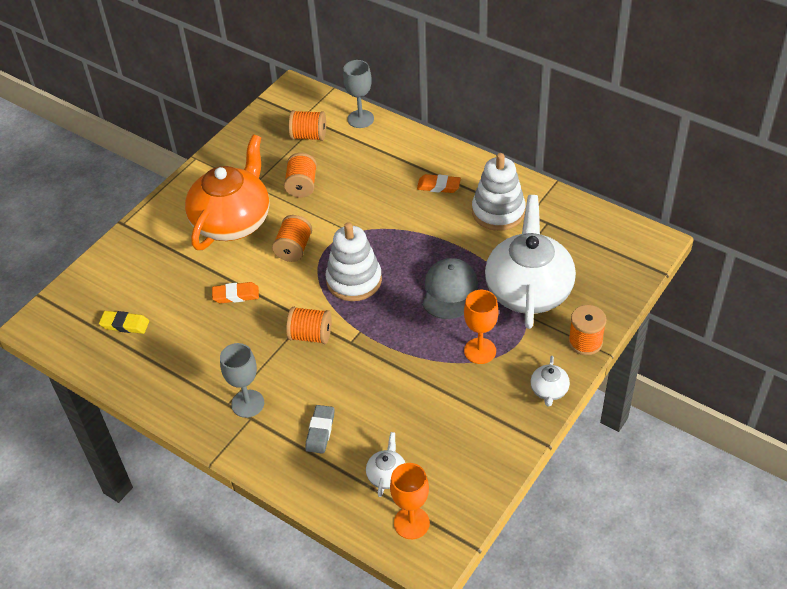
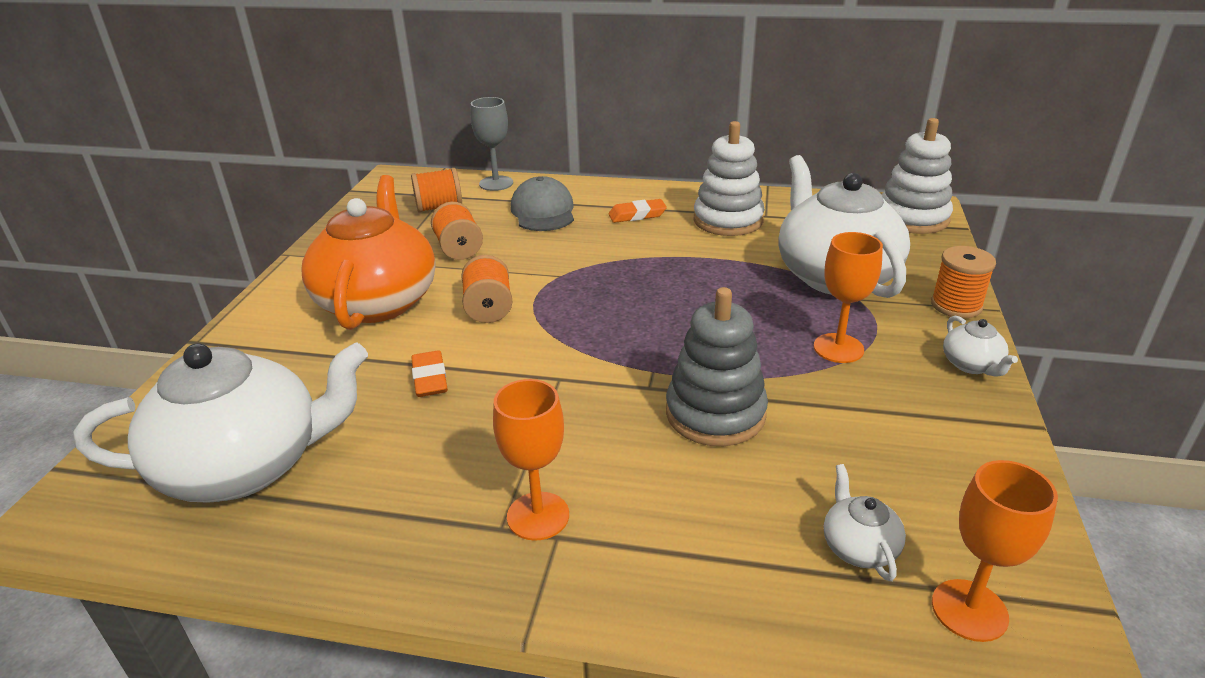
camera: 25 degrees left, 15 degrees down
(125, 324) = (246, 466): yellow eraser -> white teapot
(236, 295) = (430, 378): orange eraser -> orange eraser turned 75 degrees counterclockwise
(248, 403) = (538, 516): grey goblet -> orange goblet
(310, 335) = (582, 395): orange spool -> none
(320, 431) = (694, 517): grey eraser -> none
(354, 280) = (600, 320): white stacking toy -> white stacking toy (912, 218)
(374, 373) = (715, 413): none -> grey stacking toy
(449, 290) = (738, 299): grey cap -> grey cap (543, 211)

